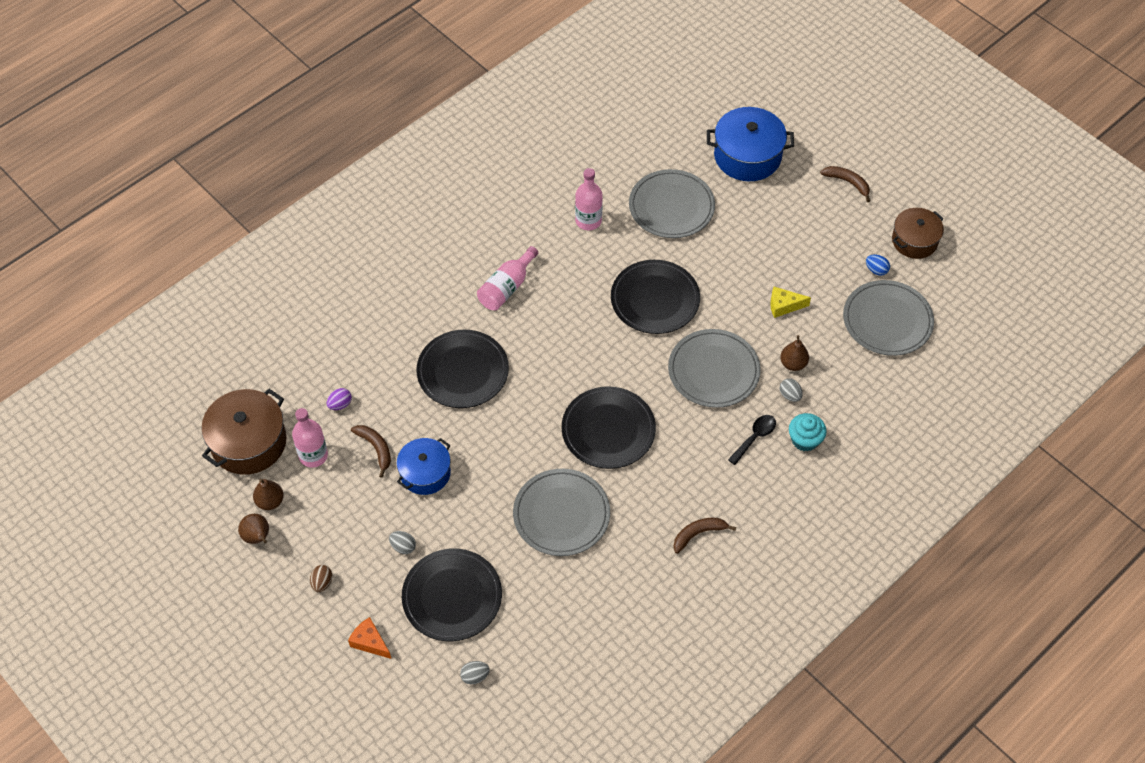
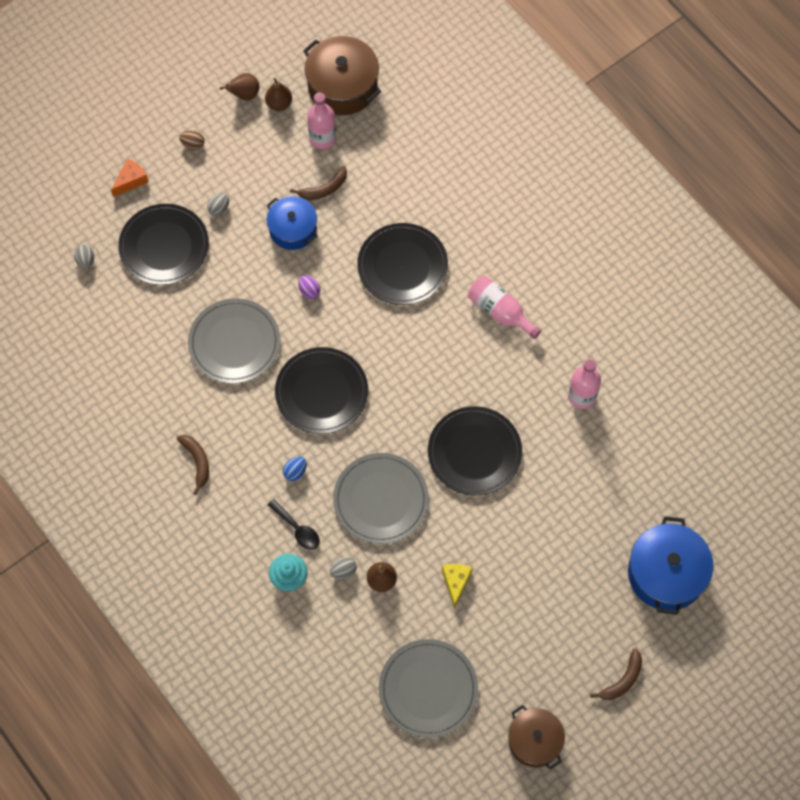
camera: 95 degrees right, 10 degrees up
(340, 404) = (375, 160): purple egg -> purple egg (309, 291)
(671, 206) = (597, 483): grey plate -> none
(876, 270) = (496, 689): blue egg -> blue egg (295, 472)

